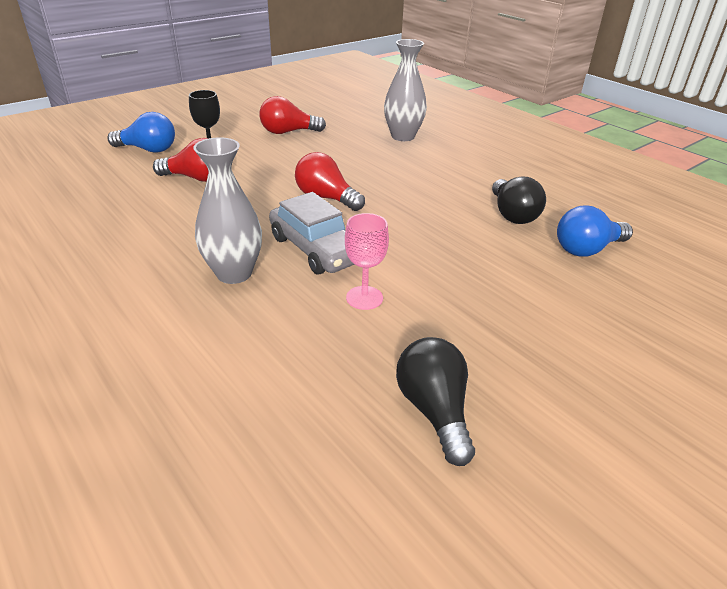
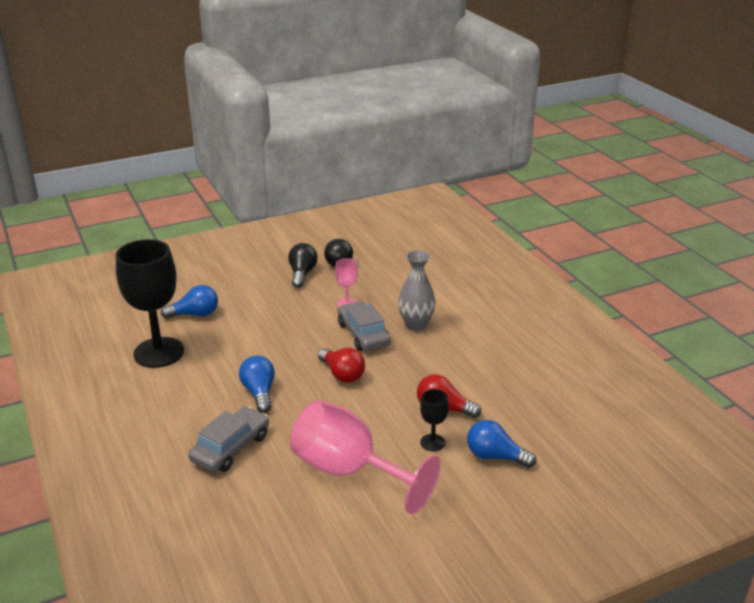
camera: 165 degrees left, 5 degrees down
(288, 132) = (349, 471): red light bulb -> pink goblet
(403, 136) = (231, 448): grey vase -> grey car
(411, 174) = (259, 392): none -> blue light bulb
(512, 214) = (215, 344): black light bulb -> black light bulb (302, 274)
(567, 198) = (159, 352): none -> black goblet

